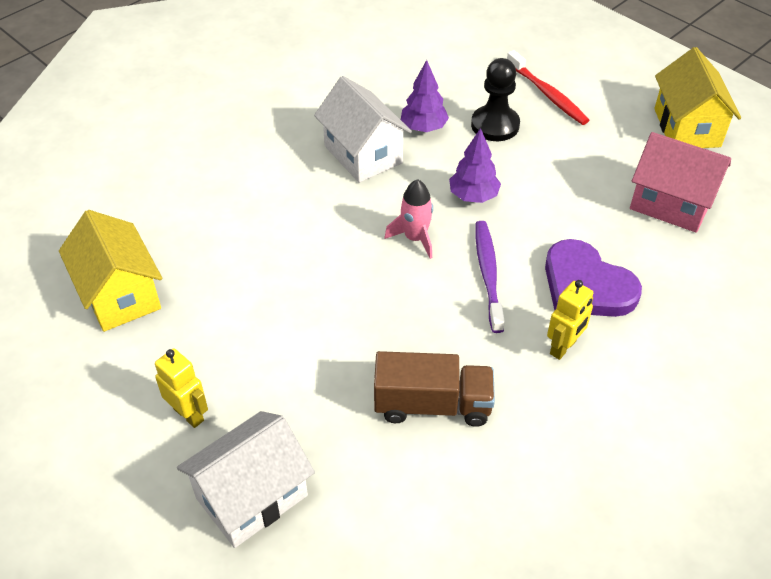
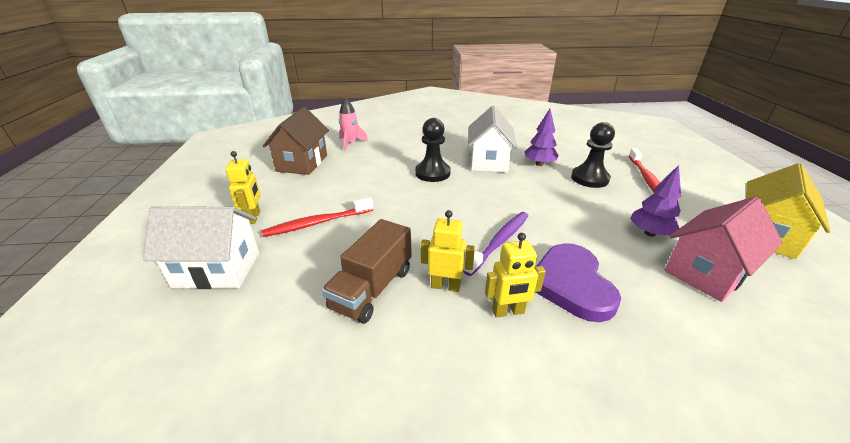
camera: 40 degrees right, 15 degrees down
(120, 295) = (302, 163): yellow house -> brown house
(277, 371) = (317, 223): none -> red toothbrush
(318, 213) = (432, 173): none -> black pawn
(415, 238) = (473, 204): pink rocket -> pink rocket (351, 143)
(432, 405) = (372, 288): brown truck -> brown truck turned 75 degrees clockwise
(473, 196) = (536, 202): purple tree -> purple tree (649, 233)
(491, 357) = (445, 286): none -> yellow robot
(671, 204) = (706, 272): pink house -> pink house turned 75 degrees clockwise

